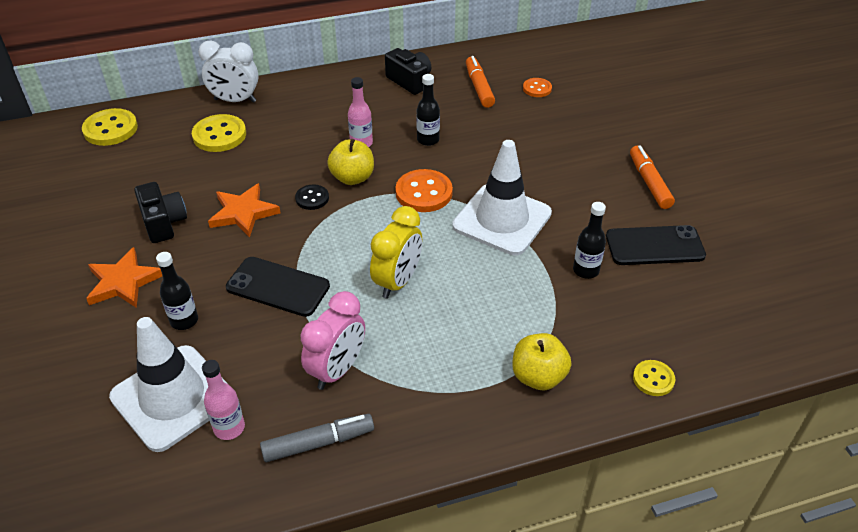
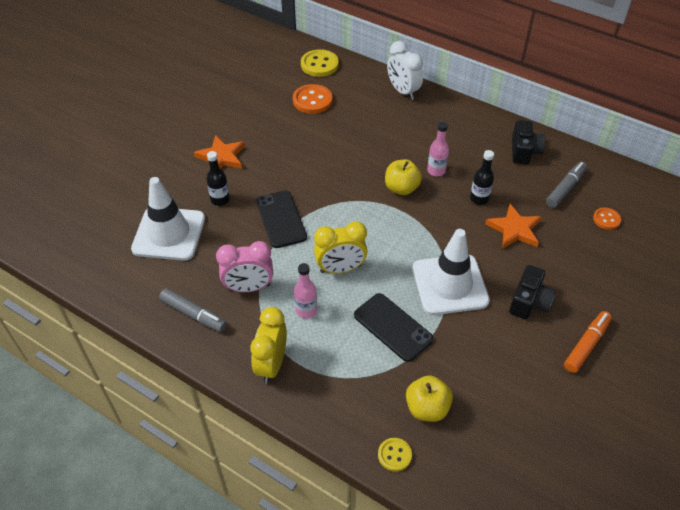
camera: 50 degrees right, 5 degrees up
(164, 223) = (276, 139): black camera -> black camera (529, 302)
(219, 135) = (367, 107): yellow button -> none
(229, 428) = (170, 270): pink bottle -> pink bottle (306, 310)
(243, 213) = (319, 164): orange star -> orange star (514, 229)
(312, 198) = (363, 183): black button -> none
(424, 193) = (428, 230): orange button -> orange button (312, 100)
(458, 411) = (271, 364): none -> yellow clock
(479, 87) = (565, 188): orange marker -> grey marker
(538, 376) = (335, 388): yellow apple -> yellow apple (427, 408)
(586, 270) = (453, 359): black bottle -> none
(654, 246) = (522, 386): black phone -> black phone (393, 327)

